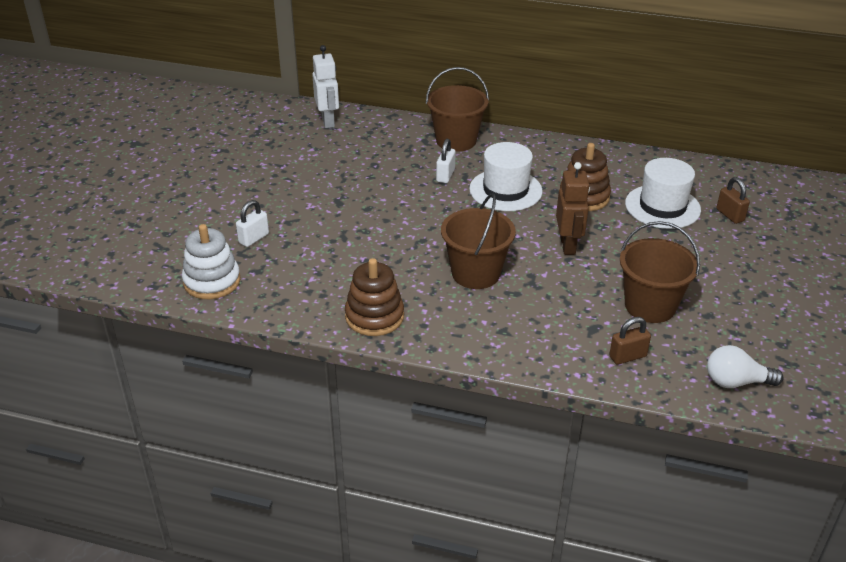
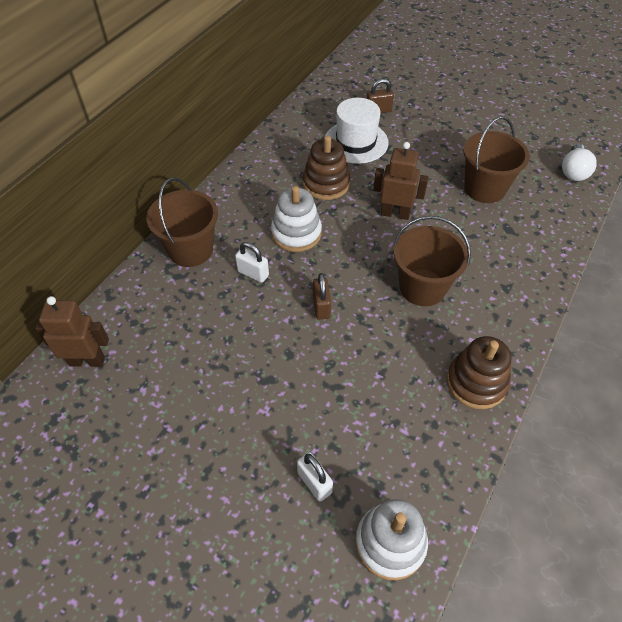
camera: 75 degrees left, 15 degrees up
(328, 121) = (87, 361): white robot -> brown robot
(505, 190) = (296, 233): white hat -> white stacking toy
(627, 356) = (544, 219): brown padlock -> brown padlock (321, 307)

